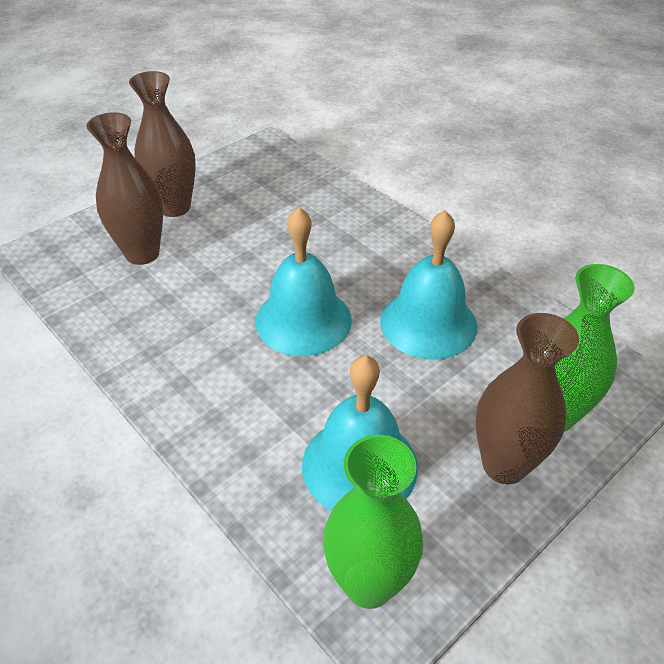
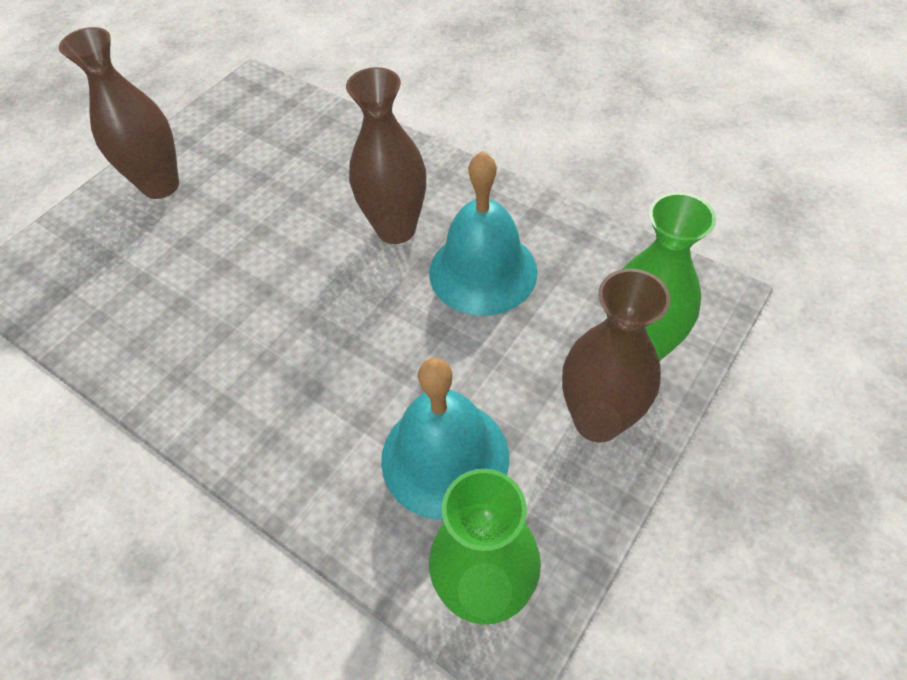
camera: 10 degrees left, 10 degrees up
(142, 253) = (136, 253): brown vase -> brown vase (396, 229)
(303, 320) = (344, 297): turquoise bell -> none

